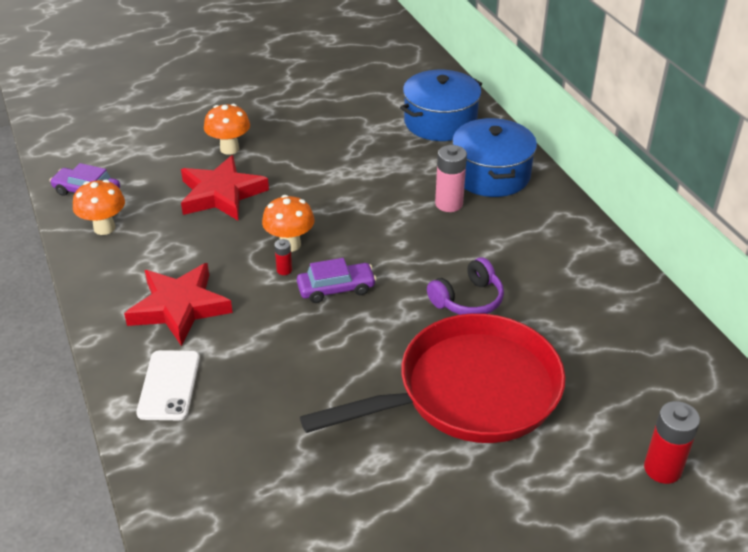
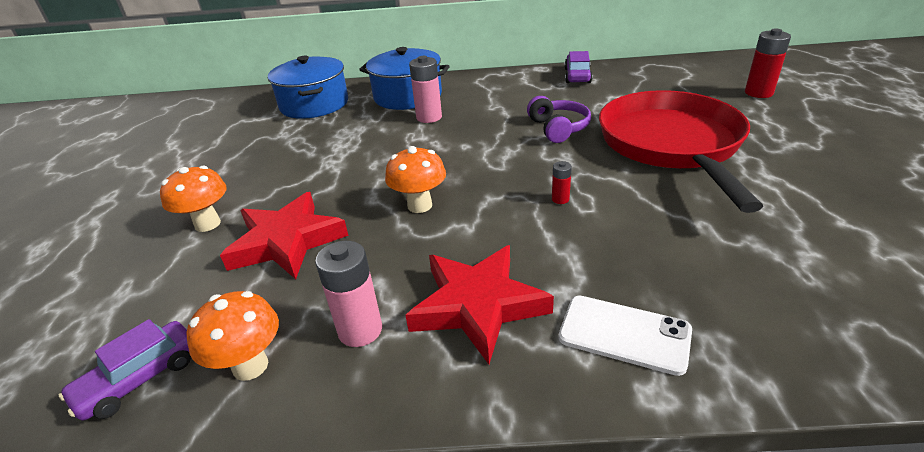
camera: 65 degrees left, 5 degrees down
(143, 261) = (360, 330): none -> pink battery
(284, 270) = (459, 215): red battery -> red battery (560, 199)
(336, 289) = (508, 188): purple car -> purple car (577, 75)

